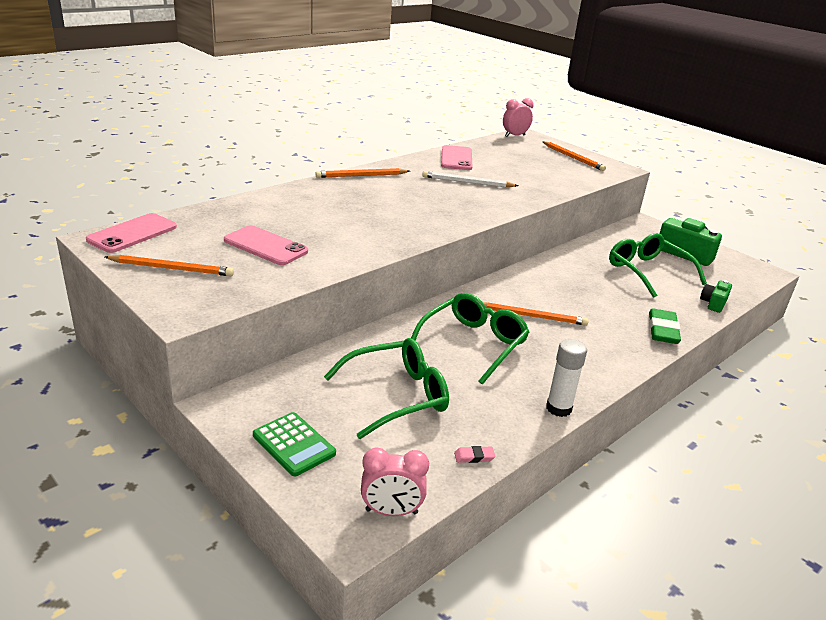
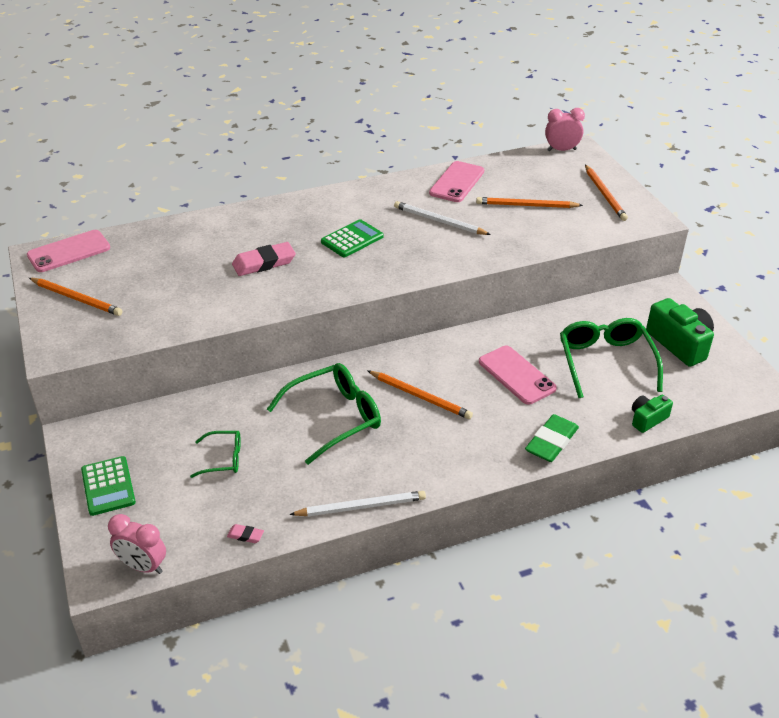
camera: 25 degrees right, 10 degrees up
(265, 246) = (172, 283): pink phone -> pink phone (516, 375)
(343, 222) = (264, 263): none -> pink eraser
(361, 176) = (330, 199): orange pencil -> orange pencil (526, 205)
(397, 395) = (223, 459): green glasses -> green glasses, size x0.53
(407, 199) = (352, 239): none -> green calculator
(558, 408) = (361, 506): white glue stick -> white pencil

